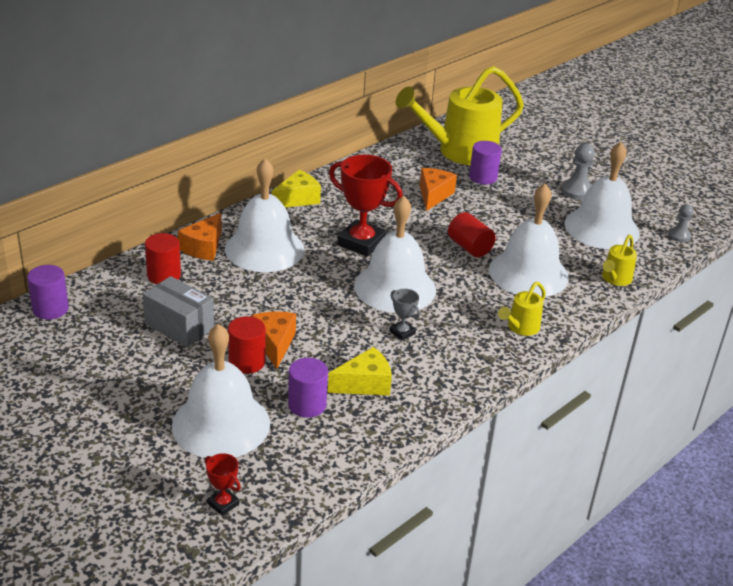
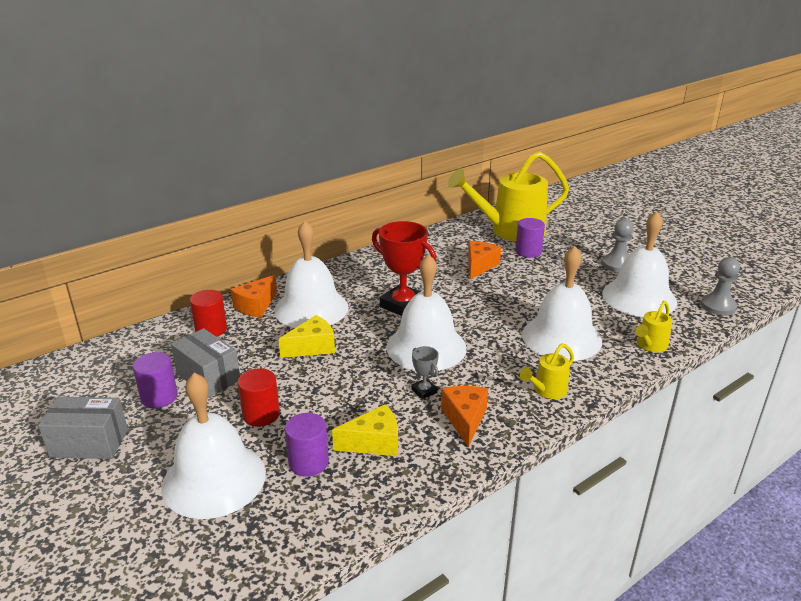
camera: 10 degrees right, 5 degrees down
(50, 309) = (96, 356): purple cylinder -> purple cylinder (159, 397)
(83, 397) = (89, 443): none -> grey box
(223, 504) = (185, 573): red trophy -> none
(274, 344) = (294, 397): orange cheese -> orange cheese (465, 419)
(298, 199) = (354, 267): yellow cheese -> yellow cheese (312, 347)
(469, 247) = (506, 312): red cylinder -> none
(679, 236) = (718, 306): grey pawn -> grey pawn, size x1.53

